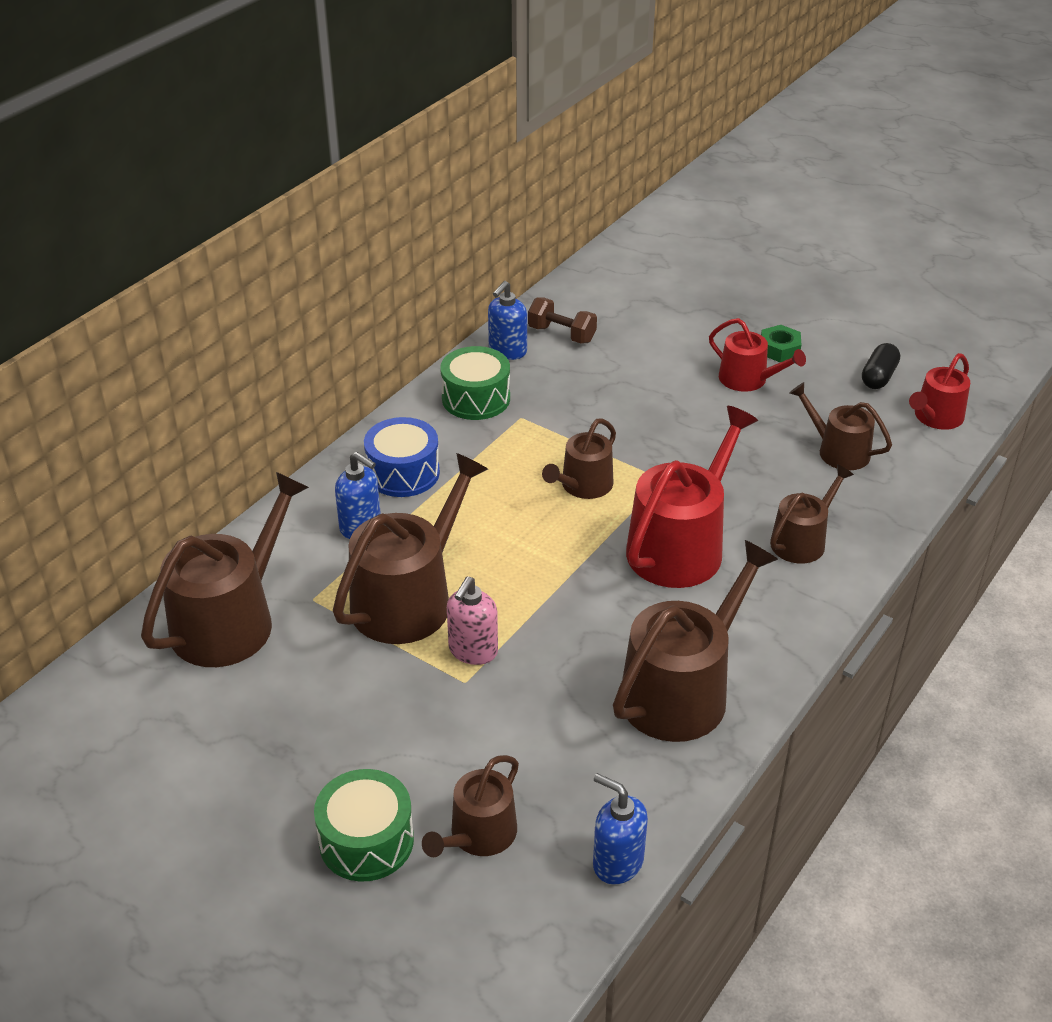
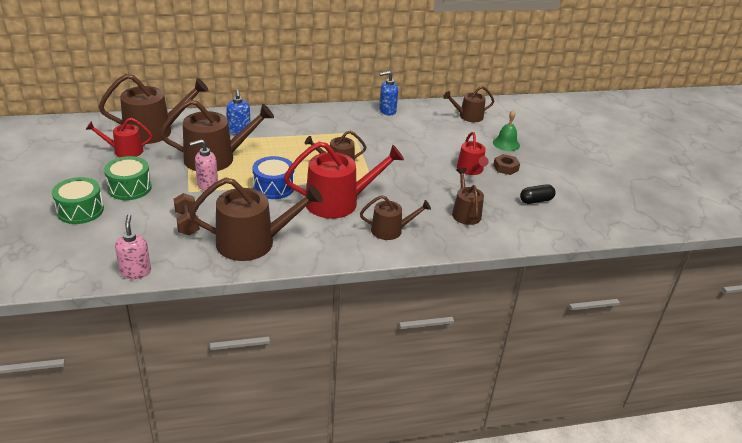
camera: 40 degrees right, 5 degrees down
(403, 473) = (281, 125): blue drum -> blue drum (273, 187)
(476, 398) = (348, 118): green drum -> green drum (129, 188)
(478, 835) = (111, 233): brown watering can -> brown watering can (468, 116)
(562, 334) = (418, 117): brown dumbbell -> brown dumbbell (187, 223)
(617, 862) = (135, 272): blue soap dispenser -> pink soap dispenser
(726, 310) = (506, 144): none -> green bell
(779, 349) = (505, 168): green nut -> brown nut
(935, 418) = (536, 228): red watering can -> red watering can (124, 151)

